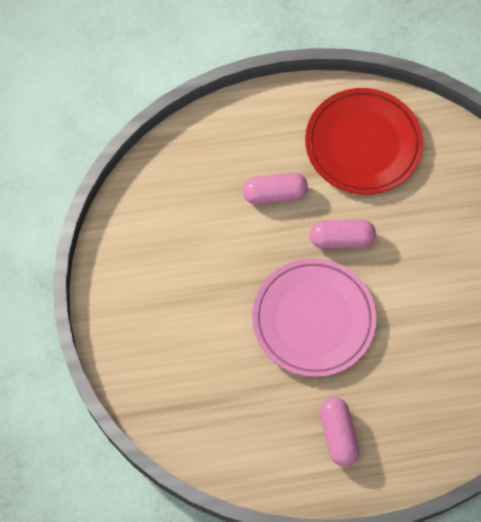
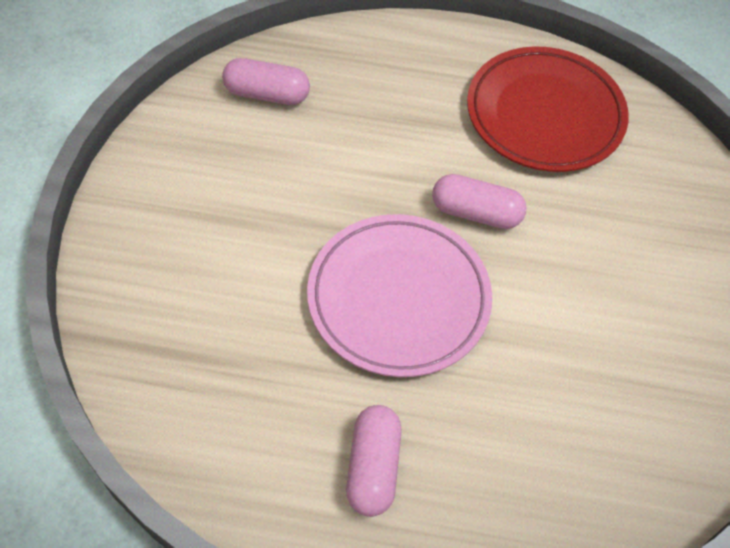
camera: 15 degrees right, 10 degrees down
(275, 194) = (407, 135): pink capsule -> pink capsule (267, 94)

